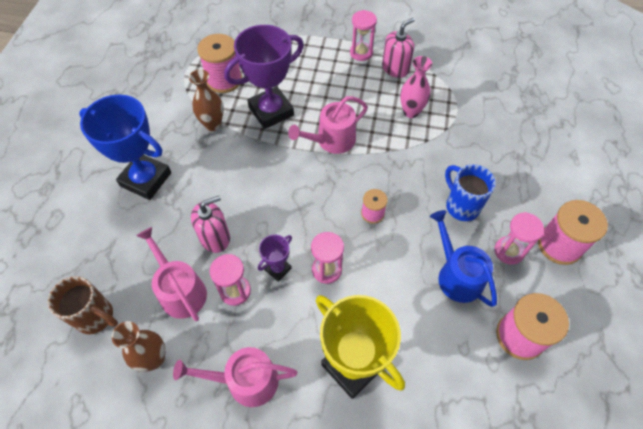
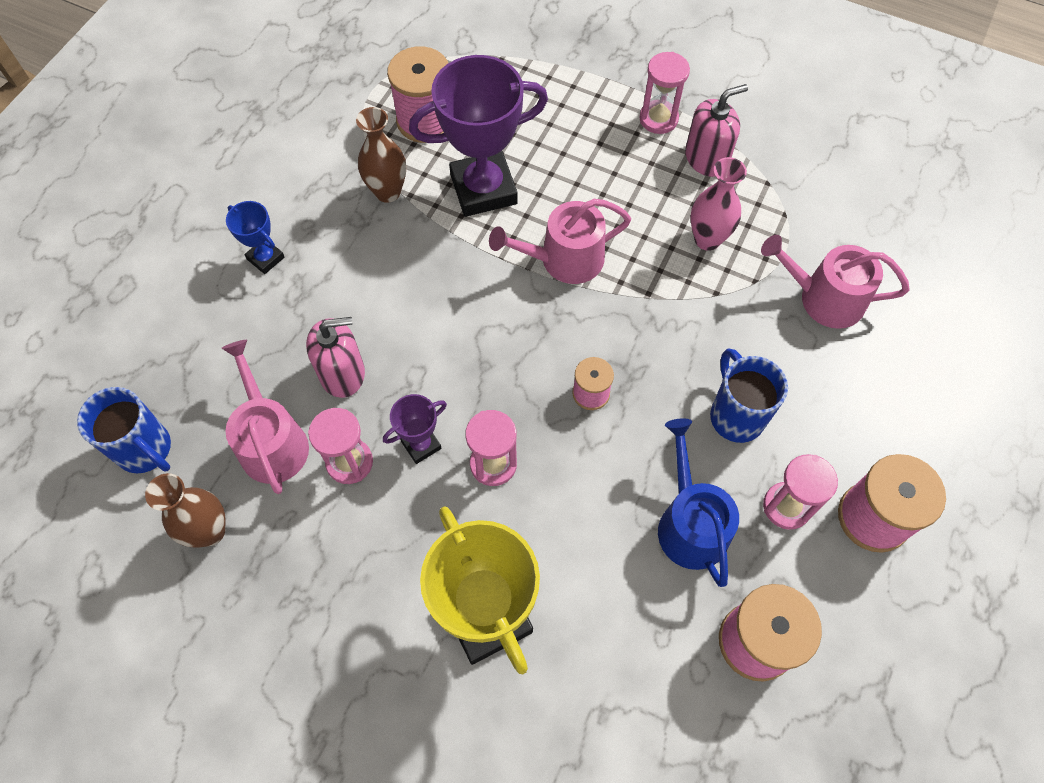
camera: 15 degrees right, 5 degrees up
(96, 317) = (146, 450): brown mug -> blue mug
(146, 179) = (265, 258): blue trophy -> blue trophy, size x0.47
(246, 381) = (328, 597): pink watering can -> pink watering can (824, 298)

